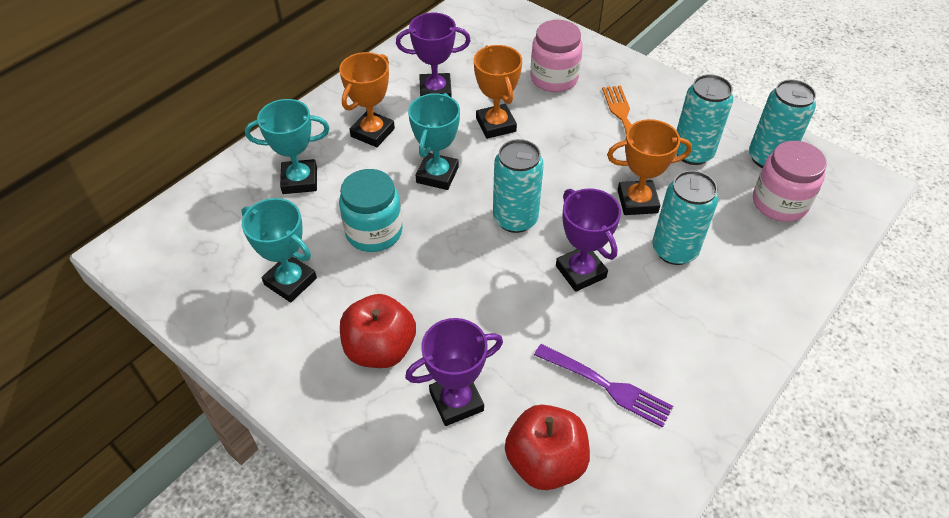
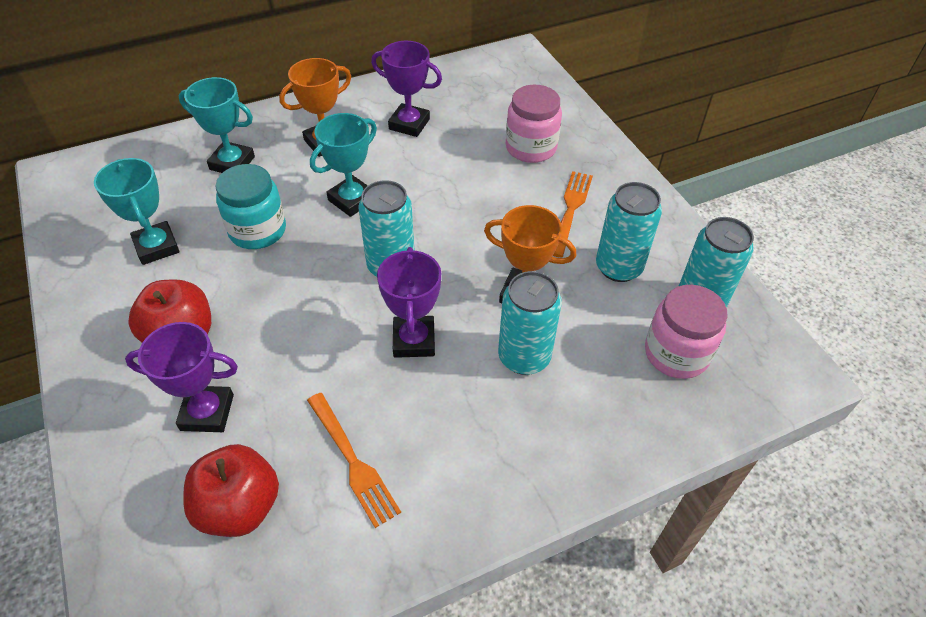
camera: 25 degrees right, 0 degrees up
(496, 125) = (441, 173): orange trophy -> none
(607, 386) = (353, 461): purple fork -> orange fork

